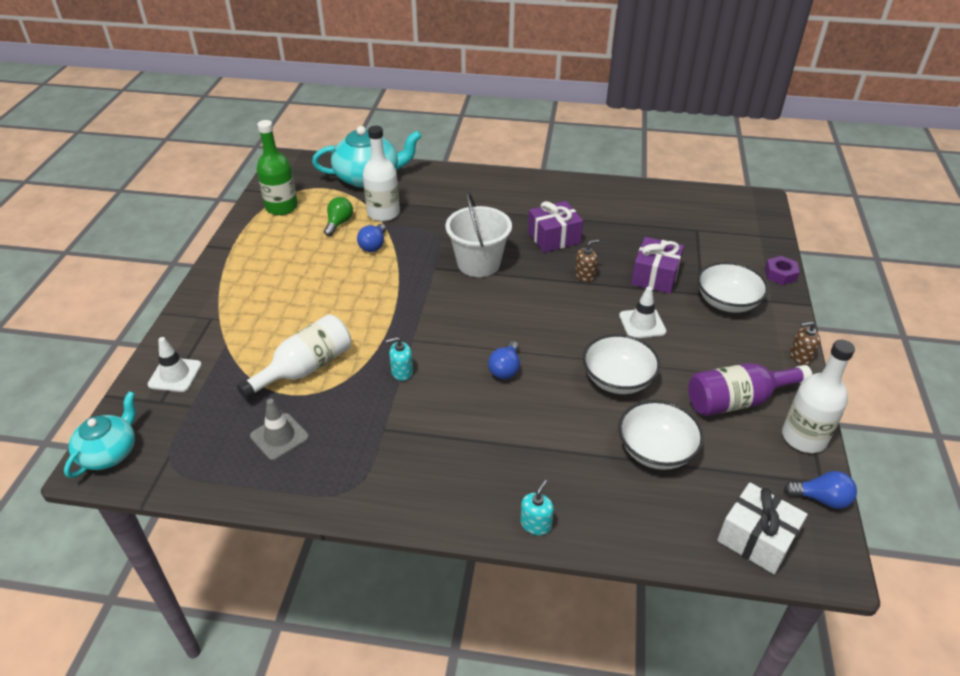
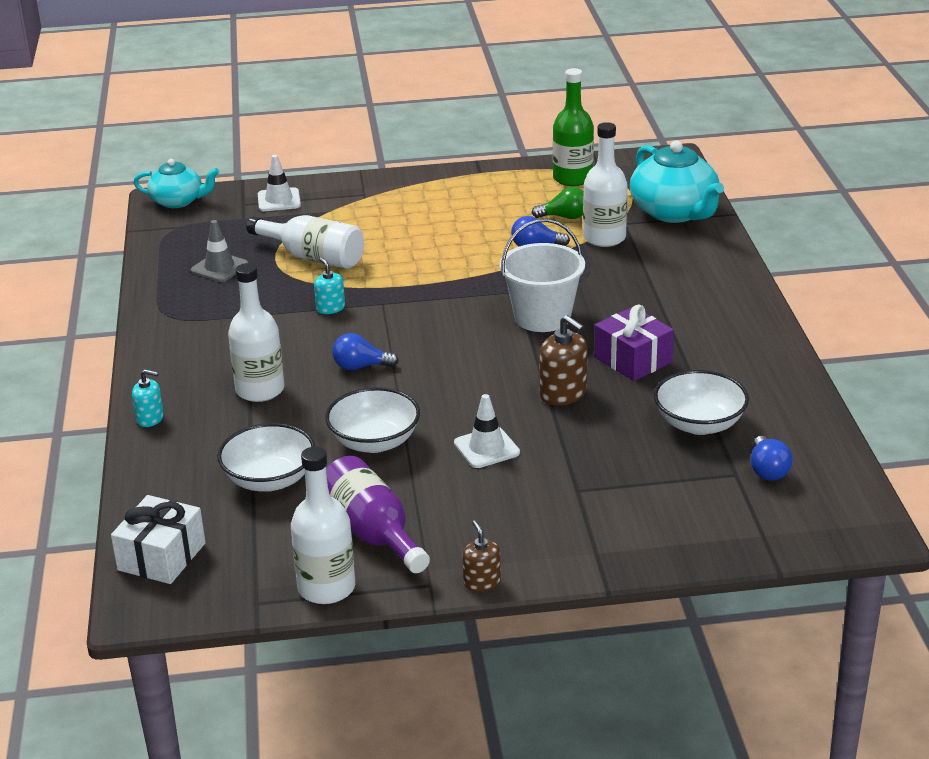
camera: 75 degrees right, 10 degrees down
(516, 437) = (260, 390): none -> white bottle
(585, 275) = (563, 394): brown soap dispenser -> brown soap dispenser, size x1.60
(655, 276) = (594, 448): purple gift -> none
(727, 302) = (570, 513): white bowl -> white bowl (699, 424)
(780, 274) = (667, 559): purple nut -> none
(821, 499) = (230, 603): blue light bulb -> blue light bulb (768, 470)

